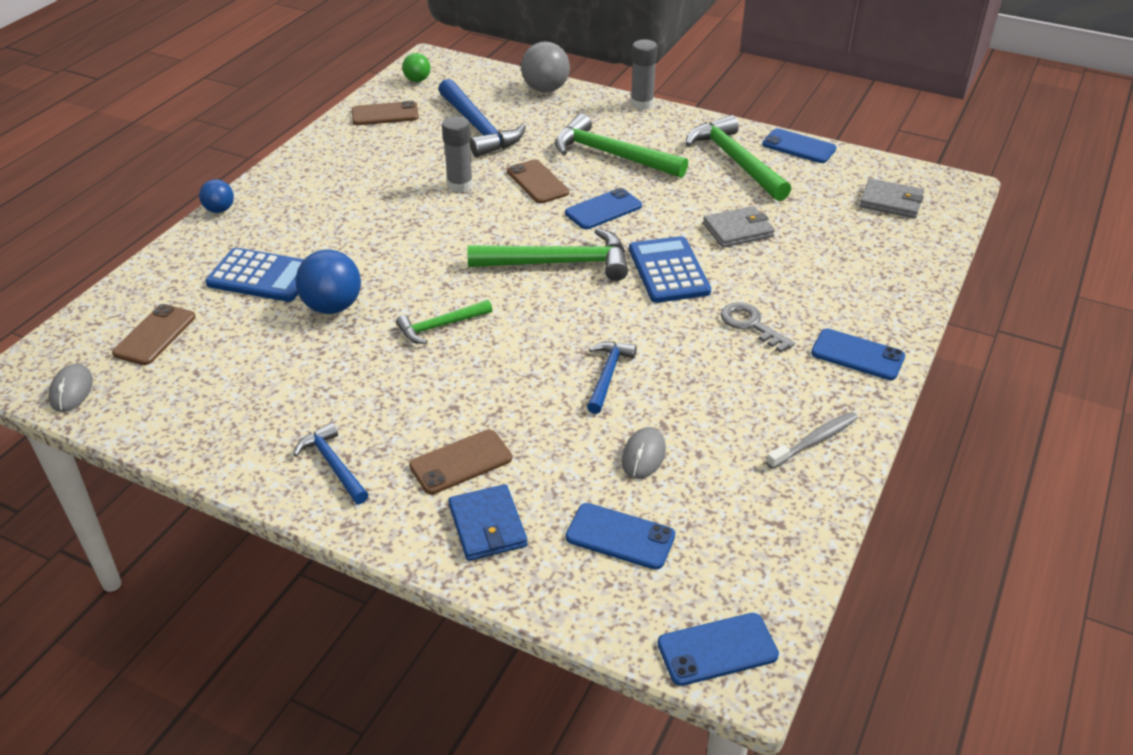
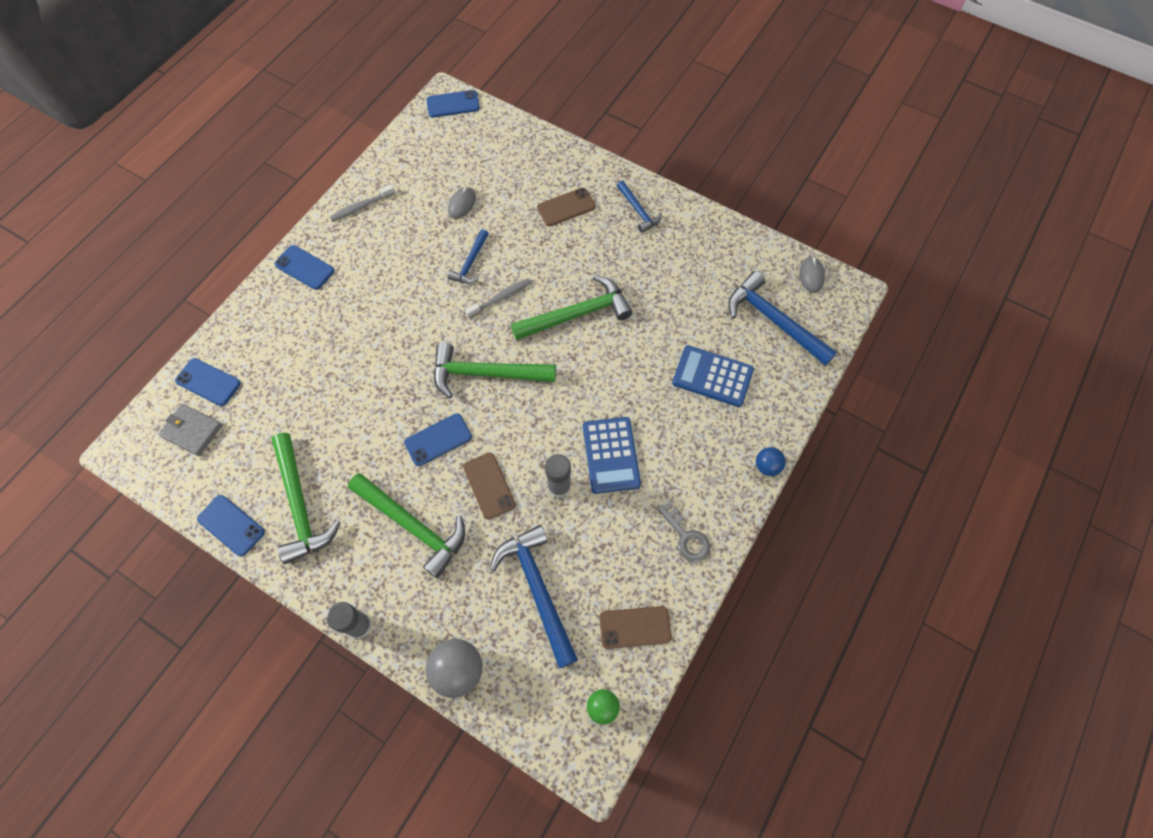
camera: 175 degrees left, 25 degrees up
(155, 335) = (774, 320): brown phone -> blue hammer
(332, 307) = (654, 339): blue ball -> none
(440, 326) = (577, 314): green hammer -> green hammer, size x1.78
(487, 526) = (553, 169): blue wallet -> none
(553, 337) = (501, 298): none -> grey toothbrush
(620, 537) = (485, 158): blue phone -> blue phone (208, 382)
(668, 271) = (404, 358): blue calculator -> blue calculator (611, 455)
(738, 230) = (335, 403): grey wallet -> none
(750, 325) = (363, 299): grey key -> grey key (686, 537)

